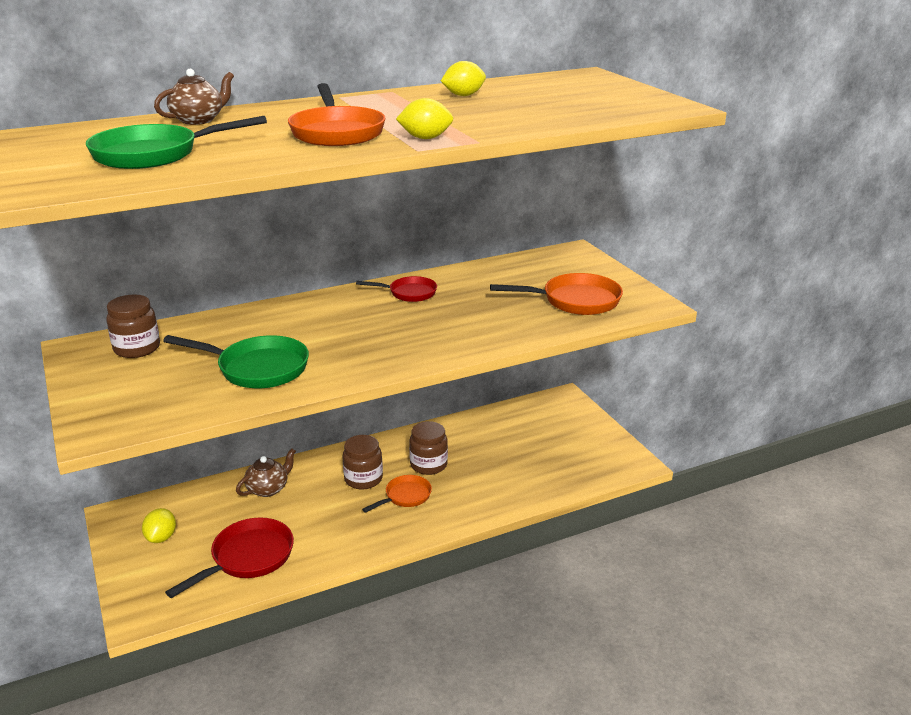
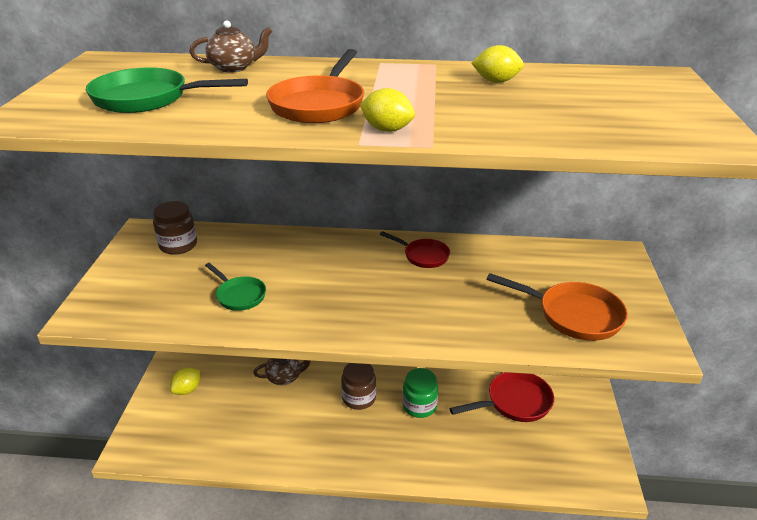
camera: 30 degrees right, 5 degrees up
(248, 558) = (228, 435): red pan -> red pan (515, 402)
(257, 368) = (239, 295): green pan -> green pan, size x0.62
(405, 496) = (380, 430): orange pan -> none
(428, 465) = (419, 406): brown jar -> green jar

